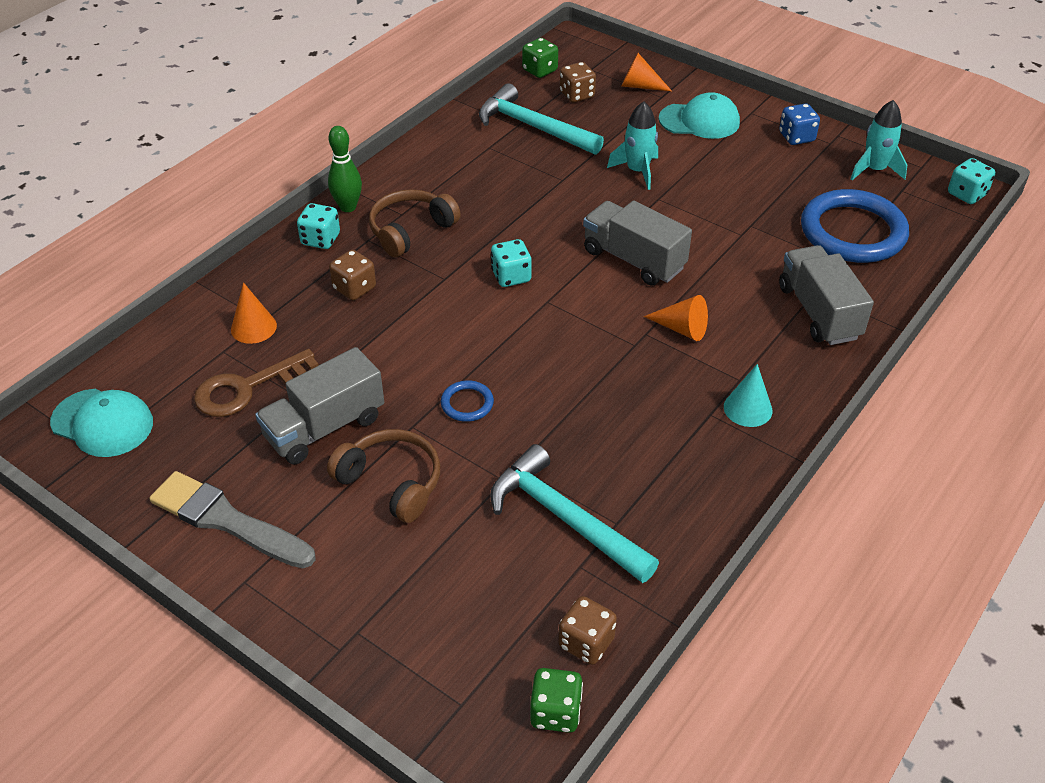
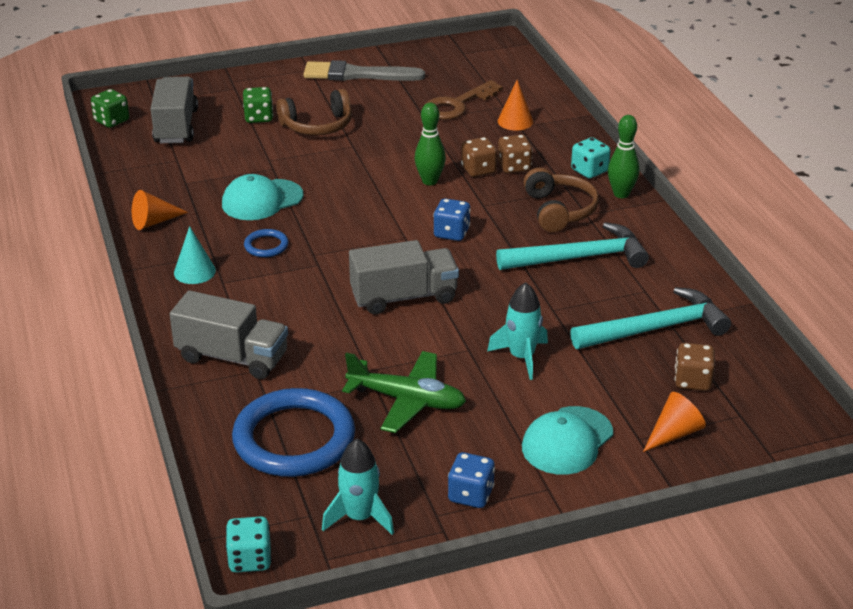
camera: 125 degrees right, 10 degrees down
(102, 423) = (482, 59): turquoise cap -> turquoise cap (262, 200)
(227, 520) = (357, 74): grey brush -> grey brush turned 150 degrees counterclockwise
(246, 388) = (457, 105): brown key -> brown key turned 135 degrees counterclockwise
(324, 427) = (390, 119): grey truck -> grey truck (176, 126)
(433, 332) = (430, 181): none -> green bowling pin
(467, 403) = (346, 170): blue ring -> blue ring (266, 246)
(511, 276) = (451, 233): turquoise dice -> blue dice
(540, 70) = (765, 378): green dice -> green dice (259, 117)
(564, 518) = (213, 168): turquoise hammer -> turquoise hammer (579, 258)
(586, 643) = (132, 143): brown dice -> brown dice (478, 170)
(681, 328) = (302, 282): orange cone -> orange cone (154, 222)
(748, 201) = (407, 400): none -> green plane

